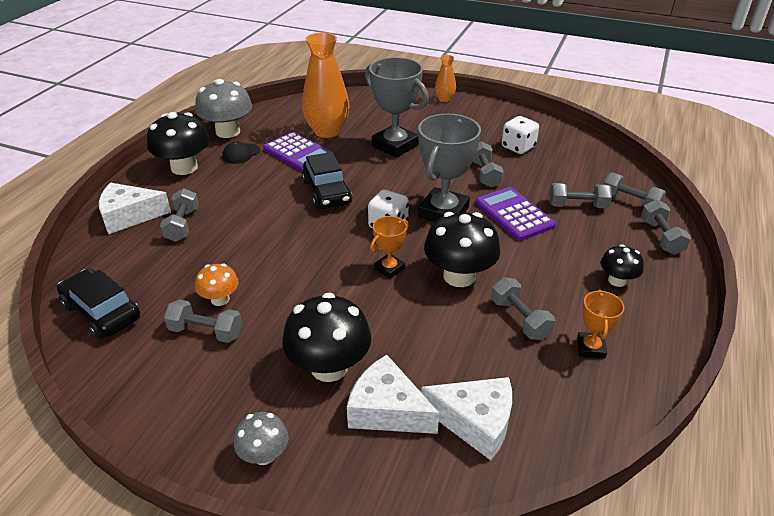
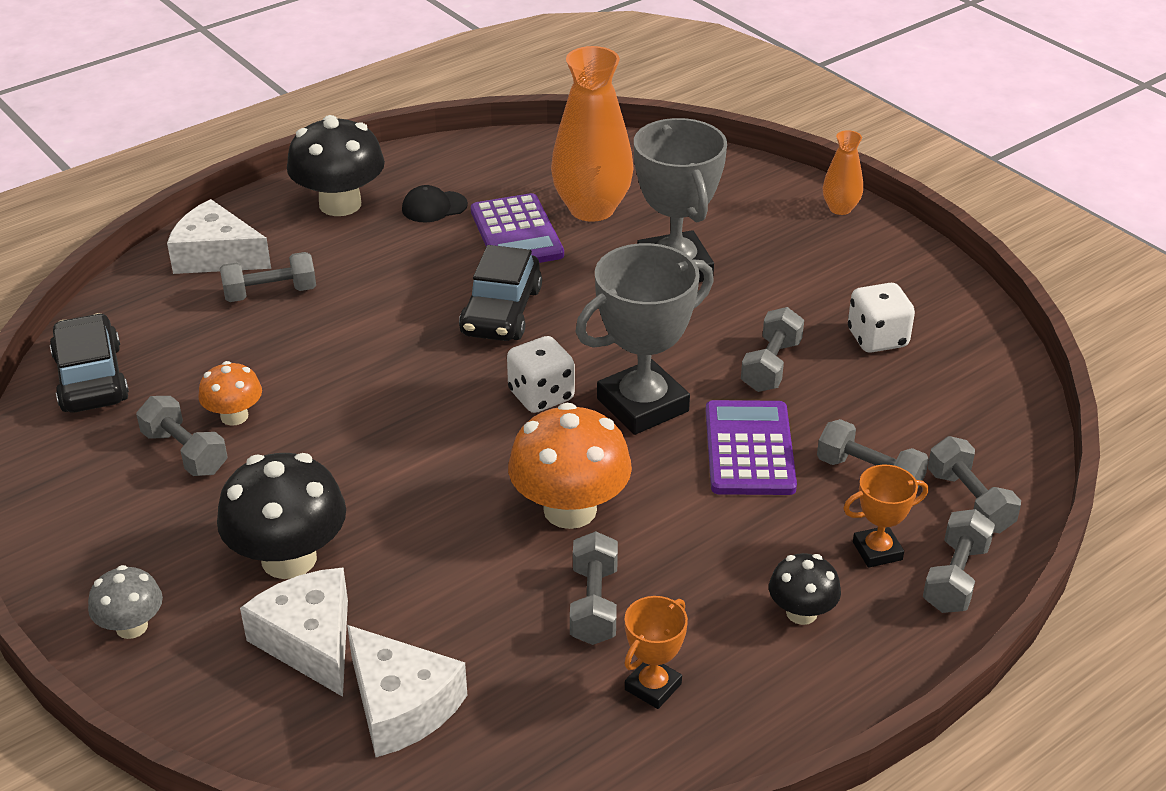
camera: 30 degrees right, 0 degrees up
(182, 225) = (270, 293): grey dumbbell -> grey dumbbell turned 45 degrees clockwise
(228, 132) = (445, 163): grey mushroom -> none
(389, 268) = (483, 460): orange trophy -> orange trophy (877, 551)
(459, 276) = (570, 510): black mushroom -> orange mushroom

